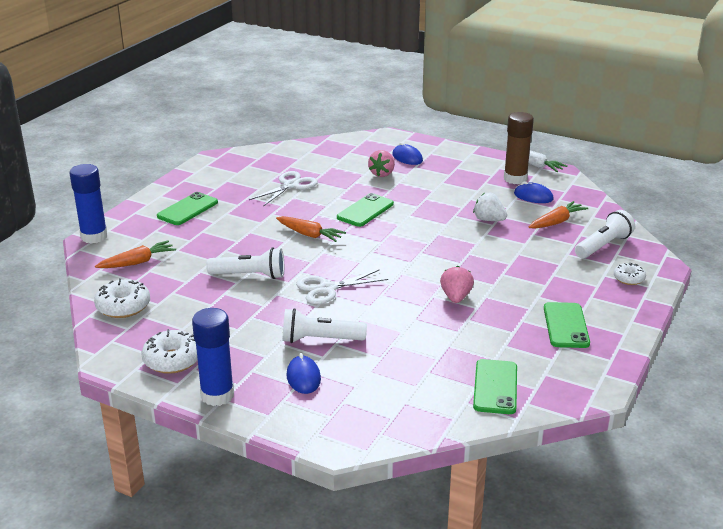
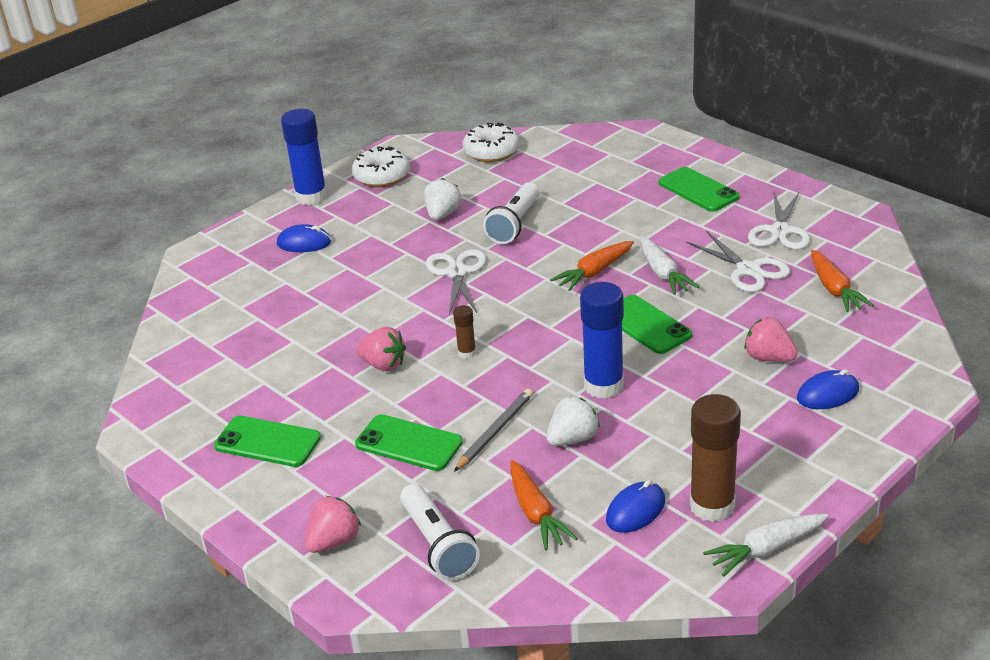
camera: 110 degrees right, 5 degrees up
(94, 237) = (649, 134): blue glue stick -> blue glue stick (603, 386)
(138, 262) = (578, 159): orange carrot -> orange carrot (834, 289)
(239, 312) = (442, 214): none -> white strawberry
(241, 179) = (780, 231): none -> white scissors
(304, 211) = (663, 274): none -> white carrot
(320, 339) = (360, 258): white flashlight -> none
(425, 267) = (467, 353): none -> brown glue stick
(495, 387) = (200, 358): green phone -> green phone (408, 443)
(499, 244) = (494, 432): none -> grey pencil
(629, 279) = (334, 541): white donut -> pink strawberry

